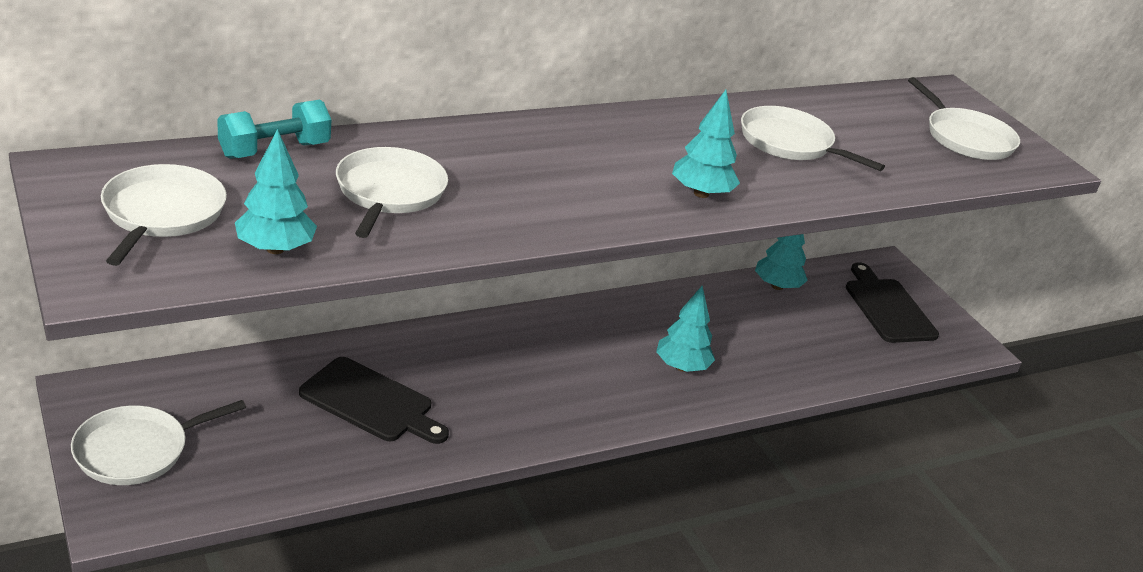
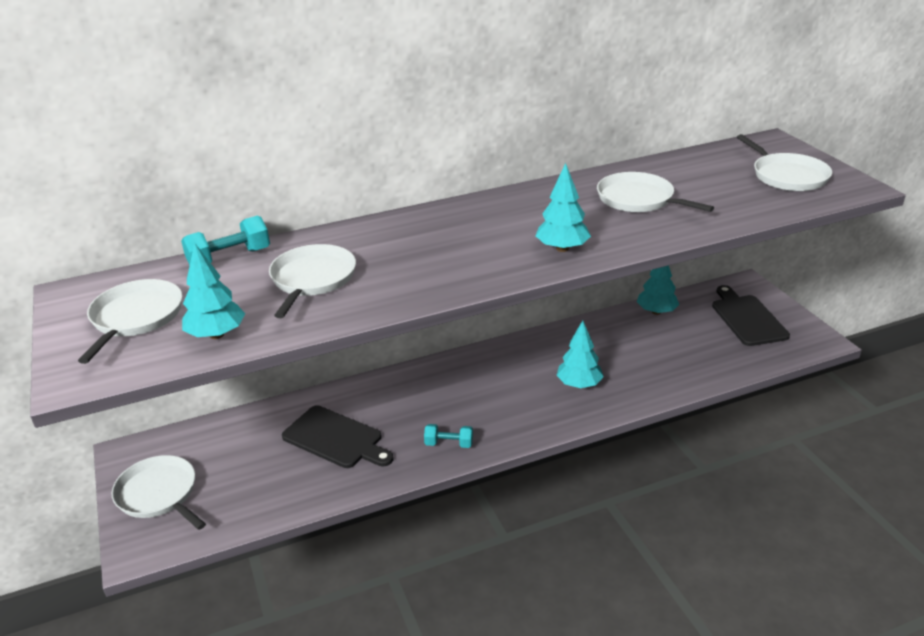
camera: 10 degrees right, 0 degrees up
(137, 450) = (159, 494): white pan -> white pan turned 75 degrees clockwise
(519, 424) = (449, 444): none -> turquoise dumbbell

